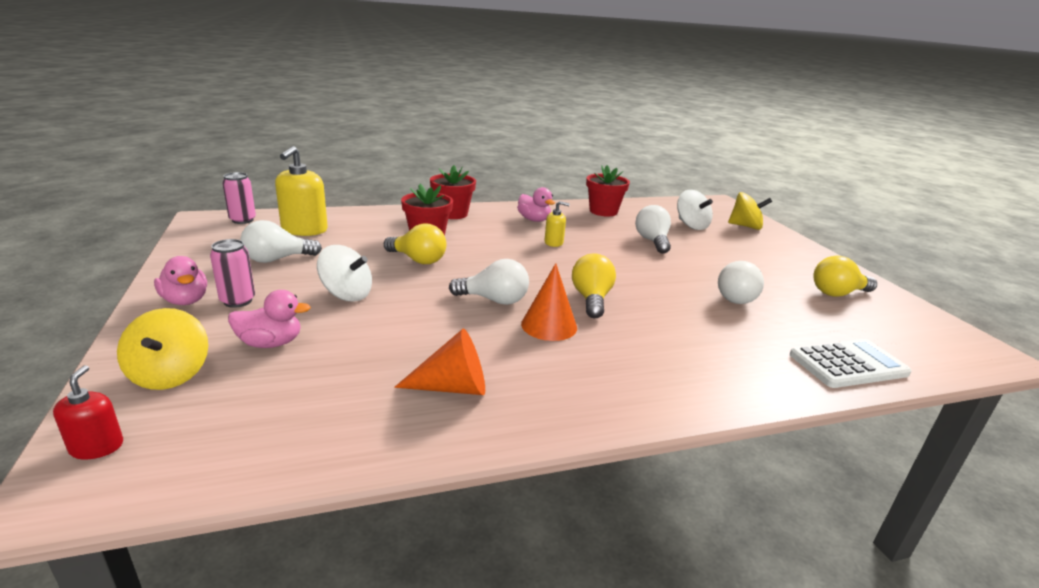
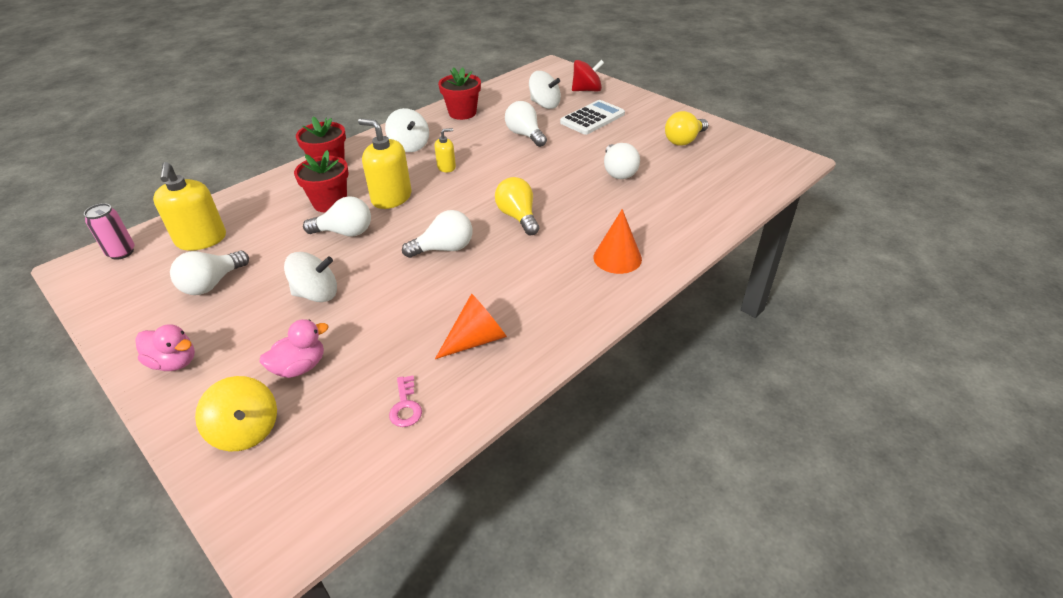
camera: 25 degrees left, 15 degrees up
(97, 447) = (259, 508): red soap dispenser -> none
(238, 301) = (225, 342): pink can -> none
(322, 418) = (405, 406): none -> pink key
(418, 260) = (345, 232): yellow light bulb -> white light bulb
(482, 249) = (391, 198): none -> yellow soap dispenser
(534, 220) = (409, 146): pink duck -> white spinning top
(549, 325) = (504, 255): orange cone -> orange cone (617, 258)
(745, 226) = (587, 90): yellow spinning top -> red spinning top
(848, 364) = (717, 205): white calculator -> white calculator (592, 118)

